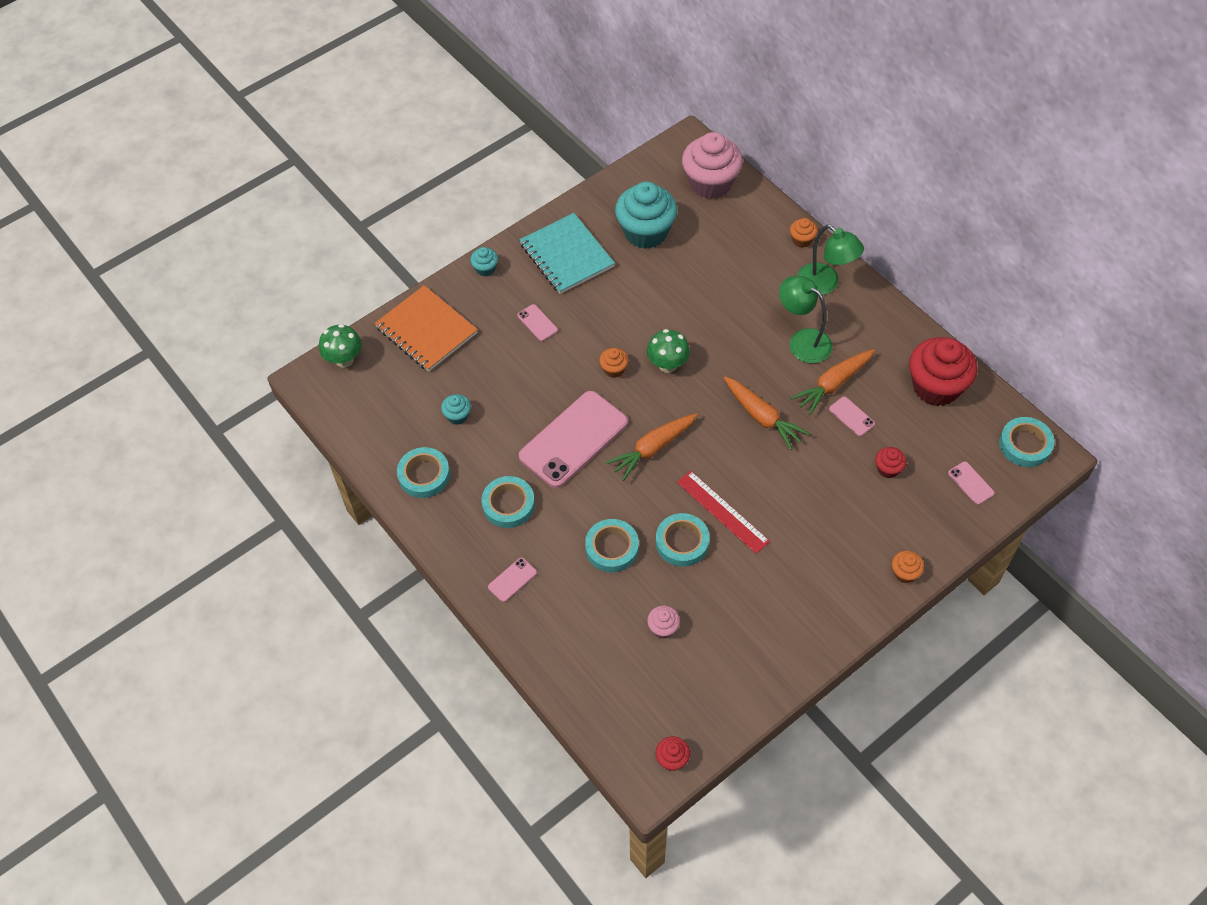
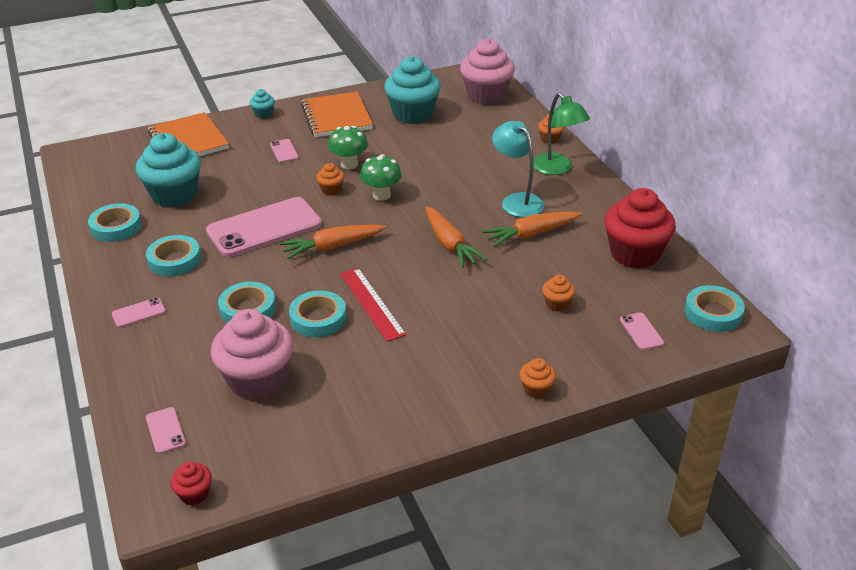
camera: 15 degrees right, 20 degrees down
(344, 360) = (108, 146): green mushroom -> green mushroom (349, 164)
(457, 416) = (174, 195): turquoise cupcake -> turquoise cupcake, size x2.24
(566, 255) = (336, 117): turquoise notebook -> orange notebook
(663, 628) = (257, 380): pink cupcake -> pink cupcake, size x2.24
(802, 341) = (517, 201): green lamp -> turquoise lamp
(851, 416) = (538, 259): pink phone -> pink phone (165, 430)
(888, 469) = (557, 304): red cupcake -> orange cupcake

